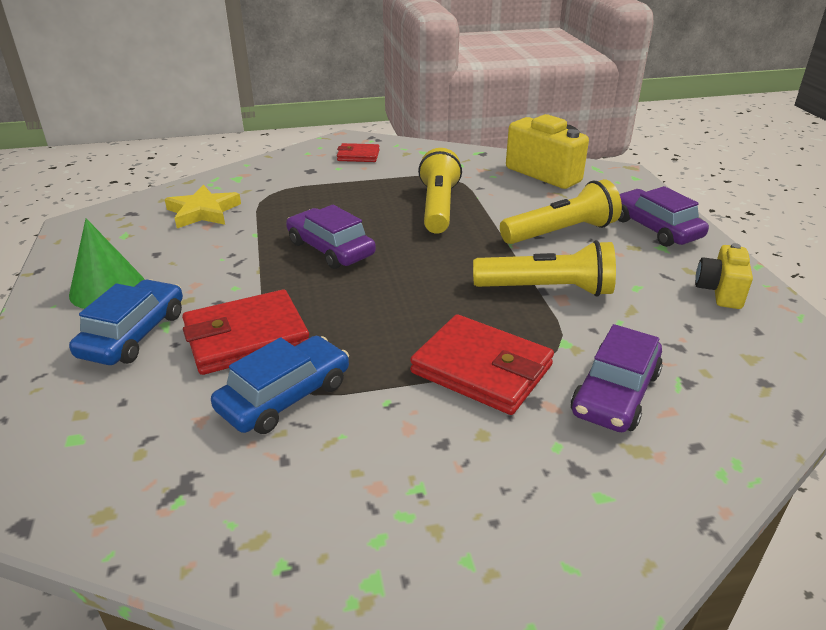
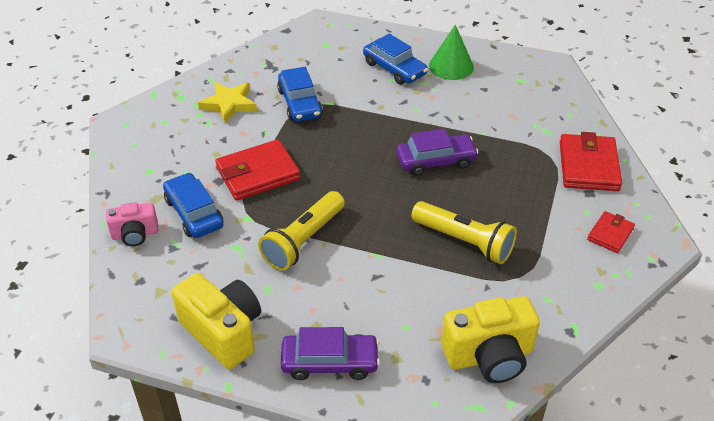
camera: 120 degrees right, 10 degrees up
(203, 212) = (537, 118): yellow star -> yellow star (229, 104)
(246, 337) = (360, 103): red wallet -> red wallet (588, 166)
(561, 232) = (369, 294): yellow flashlight -> none
(615, 393) = (194, 213): purple car -> blue car
(720, 291) = (223, 332): yellow camera -> yellow camera, size x1.68
(720, 431) = (135, 234): none -> pink camera

